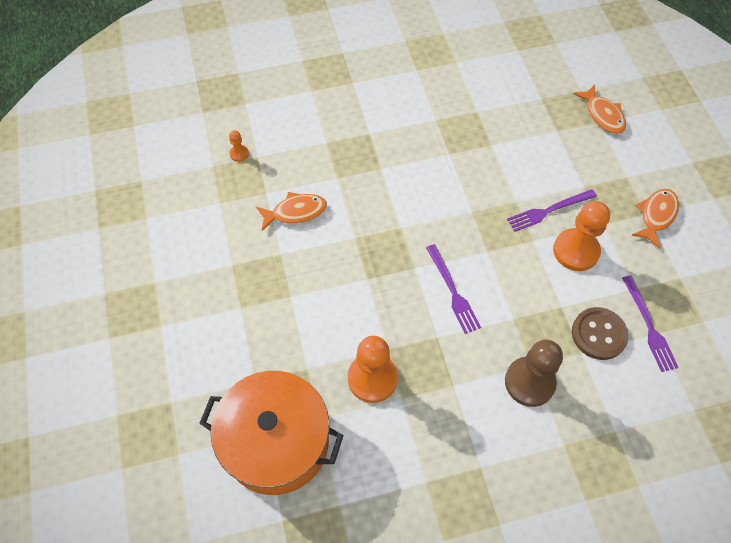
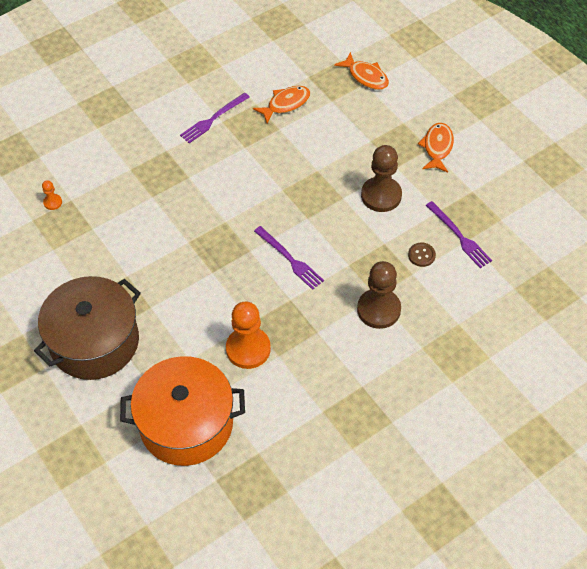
camera: 20 degrees left, 5 degrees down
(220, 315) = (94, 342): none -> brown pot
(295, 212) = (126, 237): orange fish -> orange fish (285, 104)
(549, 210) = (348, 169): purple fork -> purple fork (213, 119)
(576, 251) = (381, 195): orange pawn -> brown pawn
(598, 334) = (421, 255): brown button -> brown button, size x0.58

